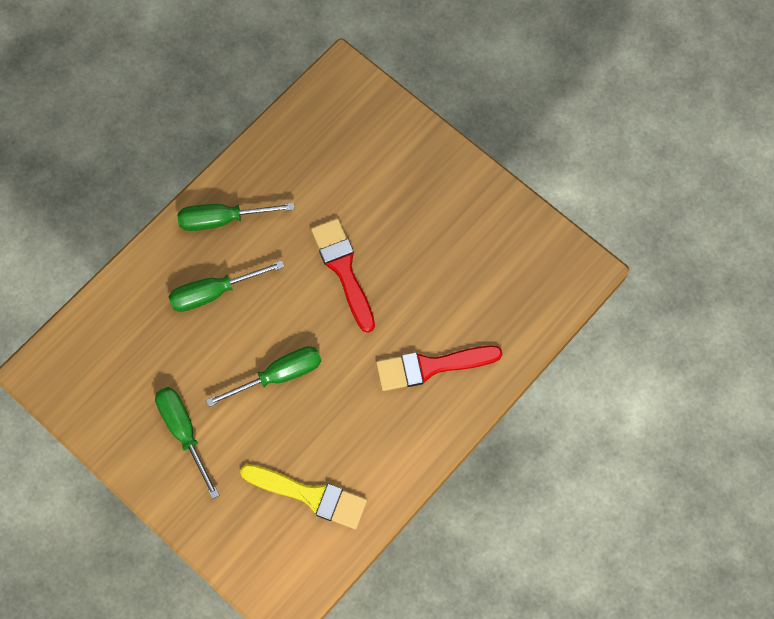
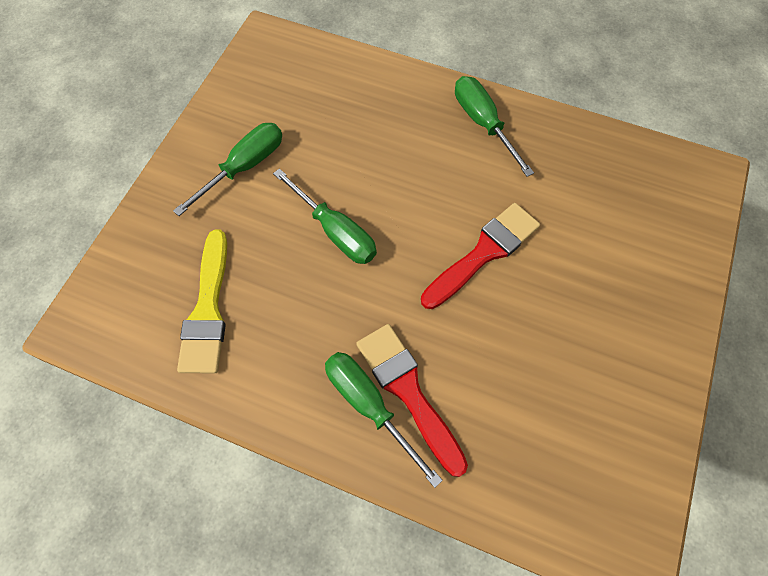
camera: 70 degrees right, 5 degrees down
(213, 292) = (402, 142): green screwdriver -> green screwdriver (369, 405)

